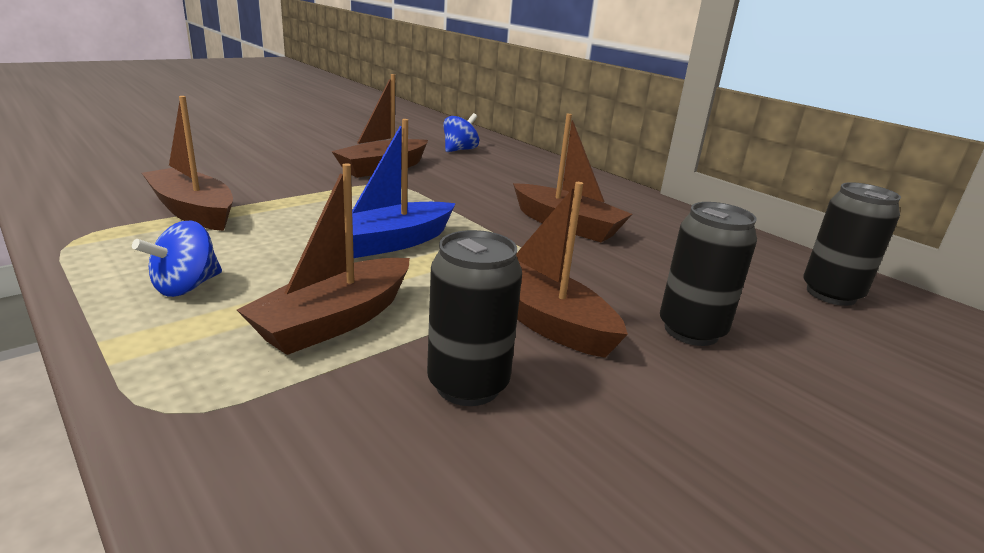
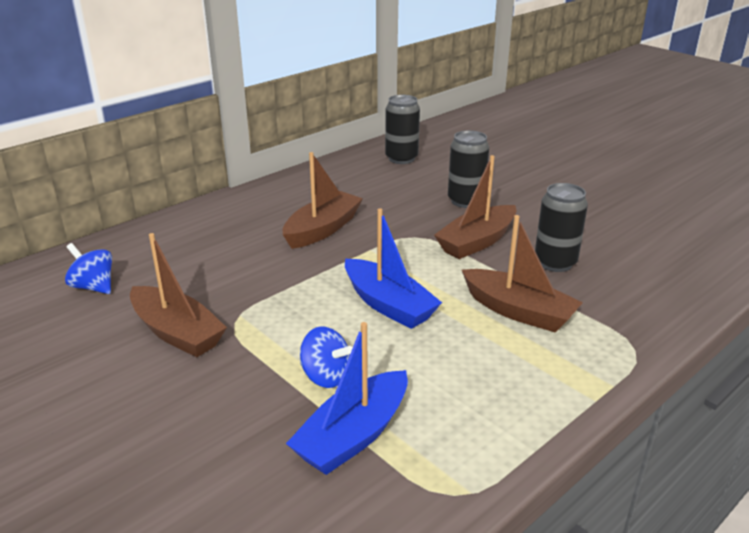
camera: 90 degrees left, 5 degrees up
(186, 287) = (508, 386): blue spinning top -> blue spinning top (325, 376)
(193, 211) = (353, 436): brown boat -> blue boat

